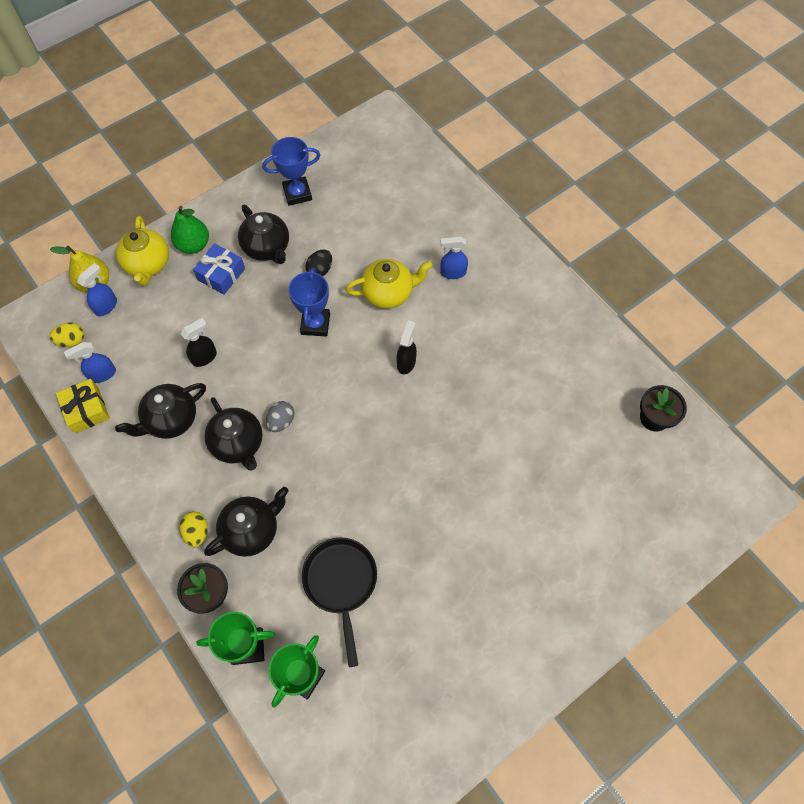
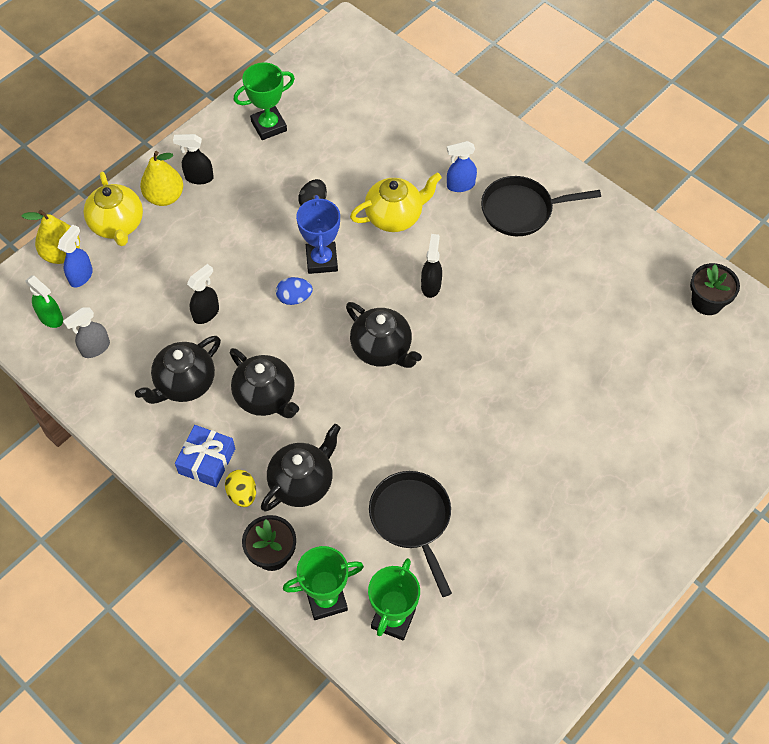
camera: 10 degrees left, 5 degrees down
(72, 341) = (51, 318): yellow egg -> green spray bottle
(87, 410) = (87, 388): yellow gift -> none
(102, 374) = (95, 348): blue spray bottle -> grey spray bottle
(193, 245) = (164, 197): green pear -> yellow pear
(221, 274) = (203, 223): blue gift -> blue gift (207, 461)
(226, 232) = (199, 177): none -> black spray bottle
(267, 248) = (249, 188): black teapot -> black teapot (382, 349)
(281, 421) = (308, 366): grey egg -> none
(284, 355) = (294, 298): none -> blue egg
(297, 193) = (269, 126): blue trophy -> green trophy
(502, 304) = (521, 210): none -> black pan

